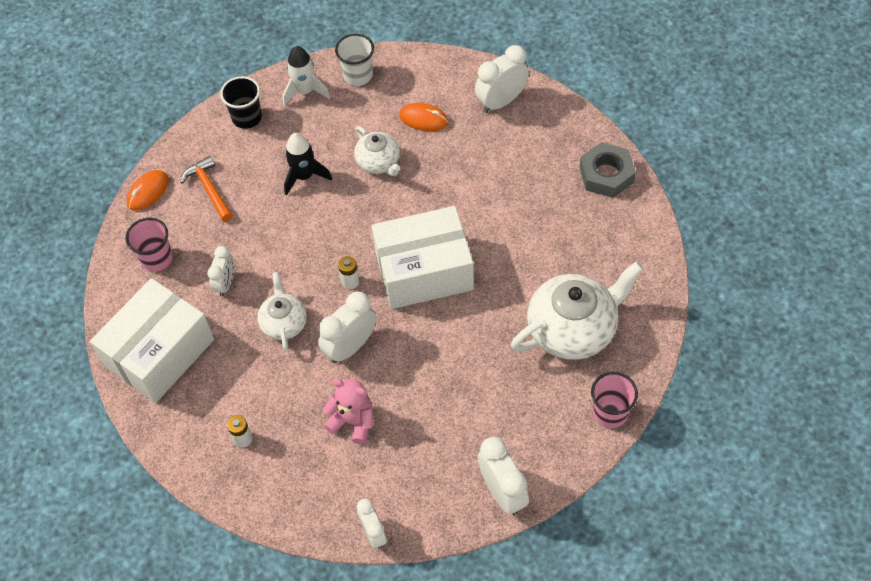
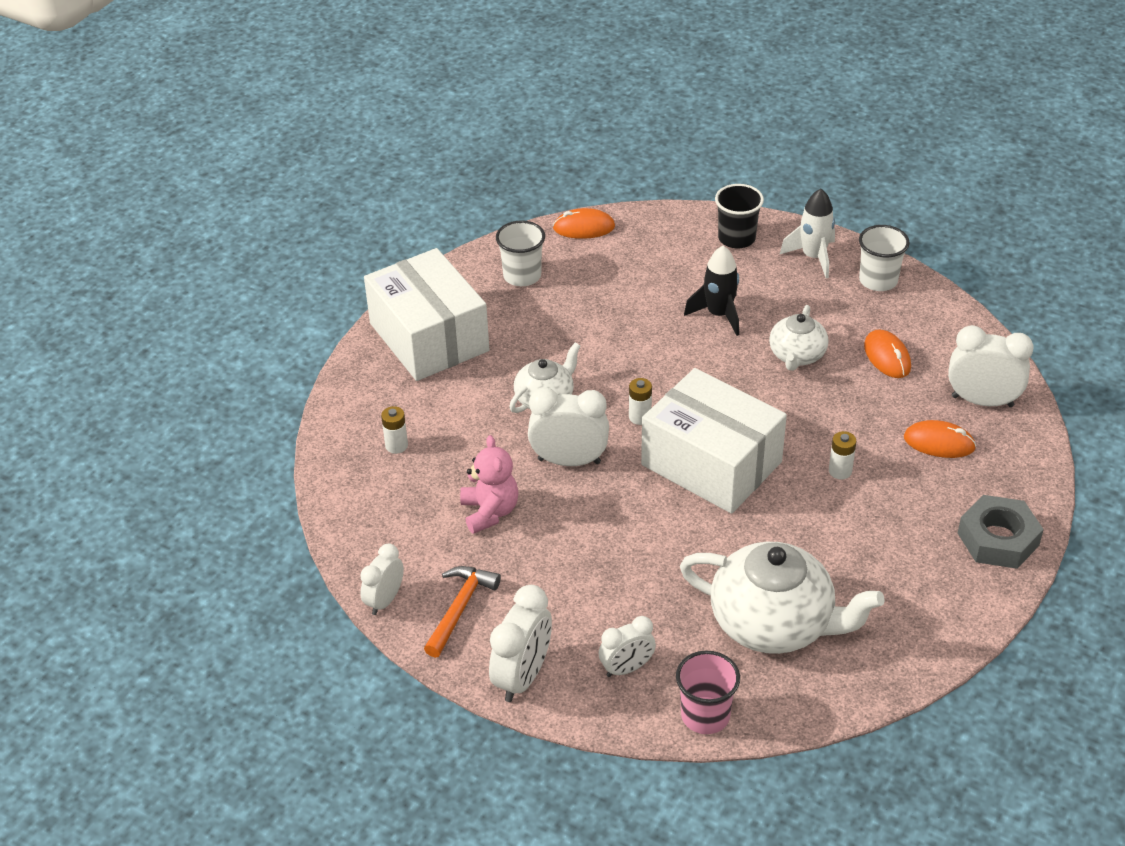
camera: 50 degrees right, 15 degrees down
(157, 258) = (522, 276): pink cup -> white cup
(159, 352) = (429, 337): white box -> white box turned 60 degrees clockwise
(209, 189) = (631, 263): orange hammer -> orange hammer (460, 608)
(226, 283) = (544, 335): white clock -> white clock (627, 668)
(490, 210) = (840, 471): none -> white battery
(513, 146) = (939, 443): none -> orange mouse

